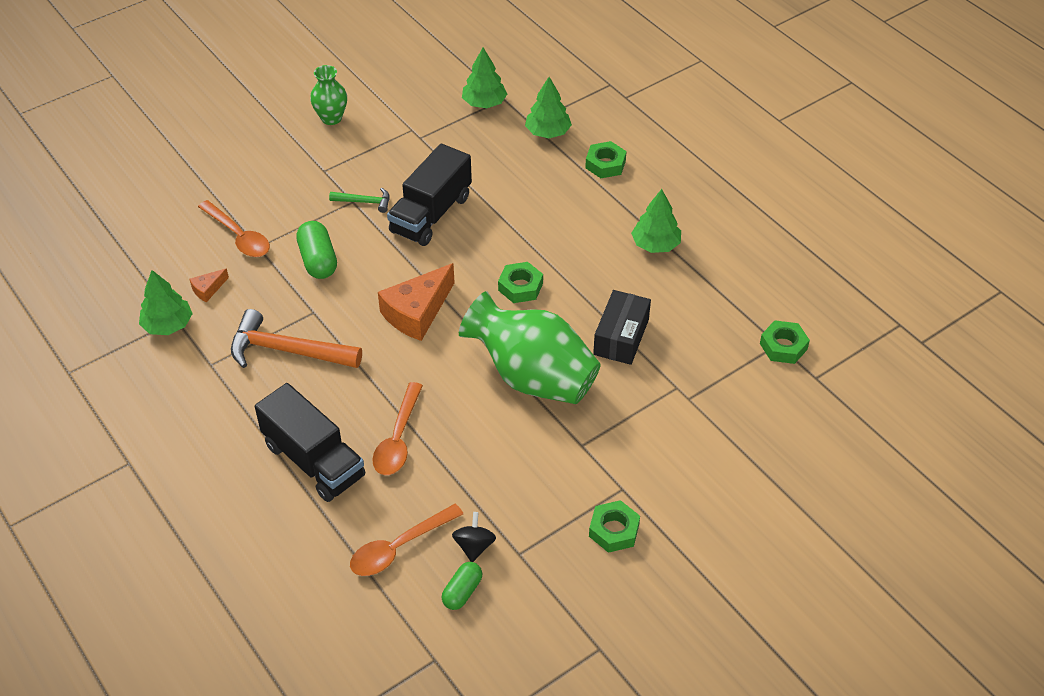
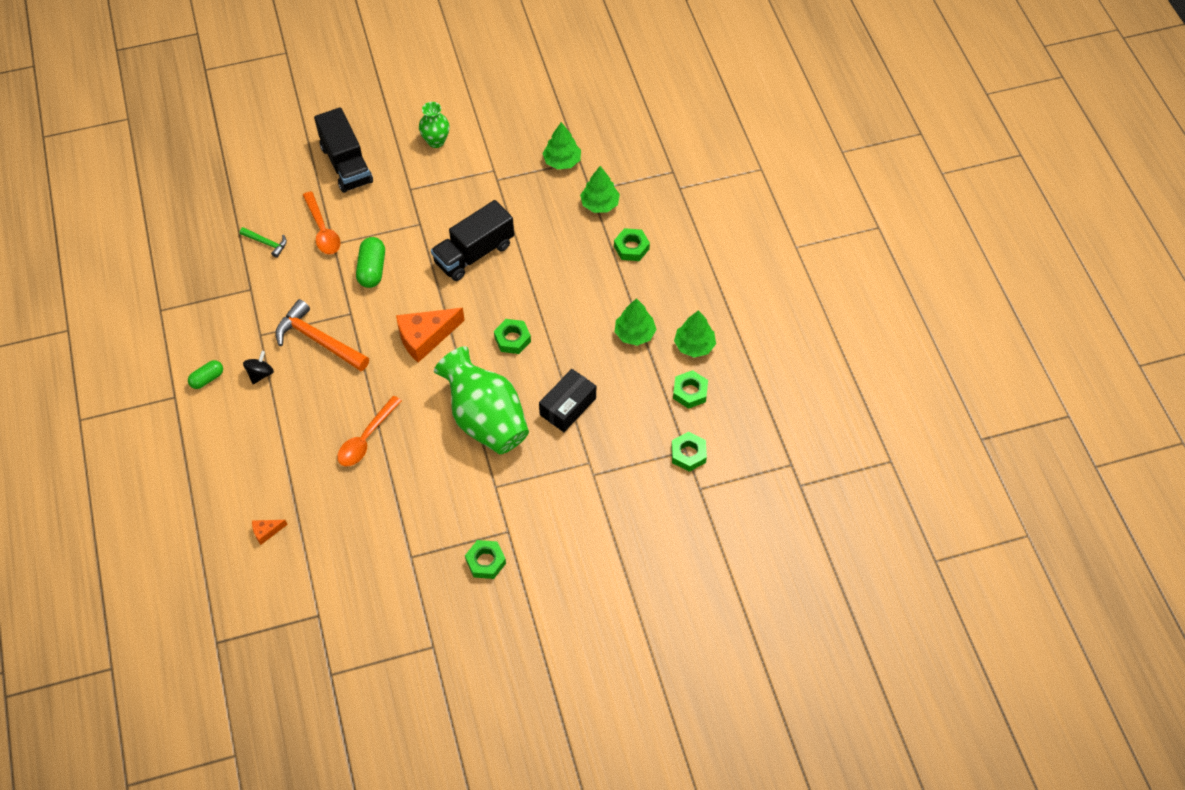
camera: 20 degrees right, 10 degrees up
(168, 325) = (243, 292): green tree -> green tree (694, 345)
(208, 289) = (282, 270): orange cheese -> orange cheese (266, 532)
(314, 460) = (300, 436): black truck -> black truck (346, 164)
(364, 202) = (428, 227): green hammer -> green hammer (266, 243)
(399, 547) = (330, 524): orange spoon -> none
(462, 592) = (358, 572): green capsule -> green capsule (207, 379)
(474, 546) = (382, 540): black spinning top -> black spinning top (260, 374)
(749, 284) = (690, 392): none -> green nut

